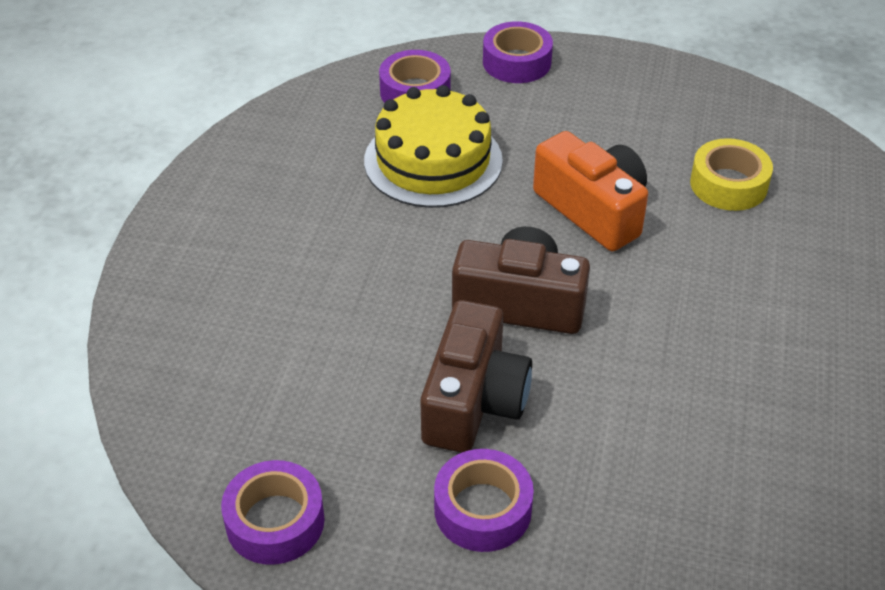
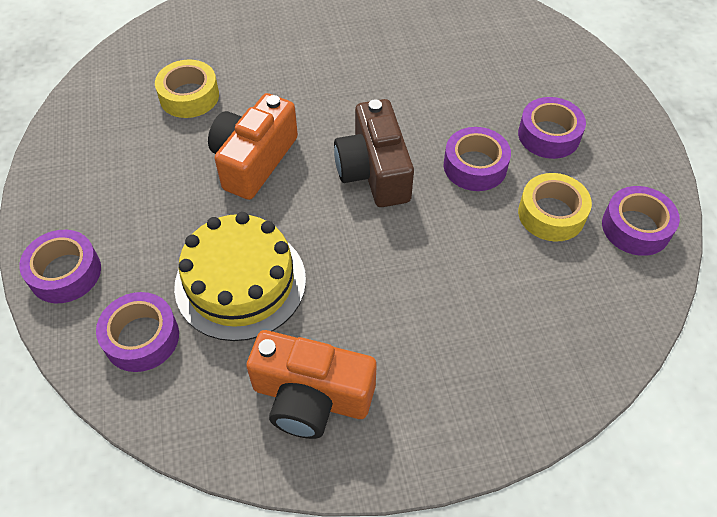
camera: 115 degrees left, 10 degrees up
(280, 172) = (311, 397): none -> orange camera
(353, 442) = (551, 214): none -> yellow tape
(473, 401) = (475, 166): brown camera -> purple tape

